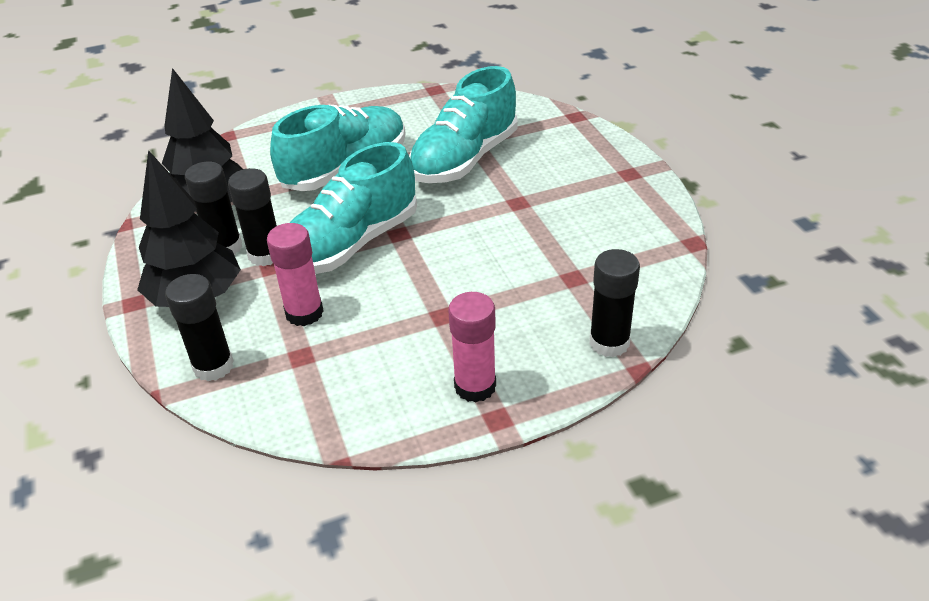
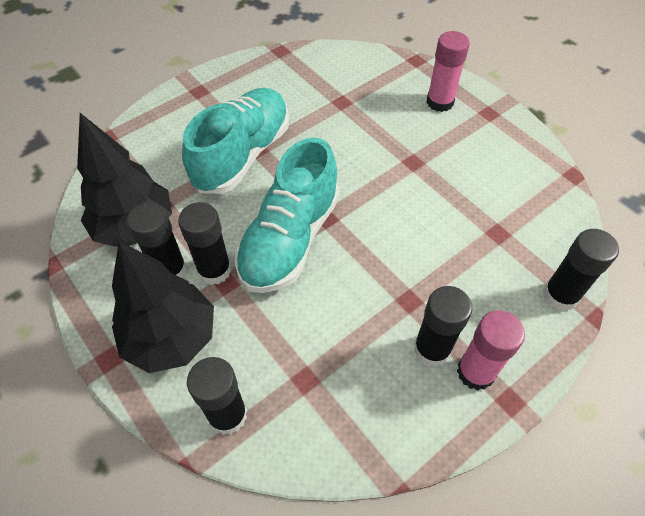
camera: 20 degrees left, 15 degrees up
(304, 313) = (284, 329): pink glue stick -> pink glue stick (440, 102)
(441, 358) = (431, 349): none -> black glue stick
(464, 159) = (345, 124): turquoise shoe -> none

